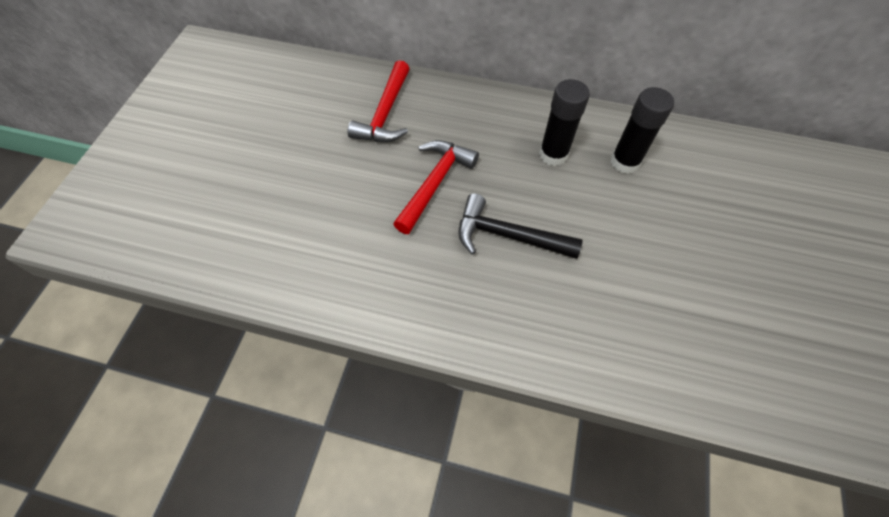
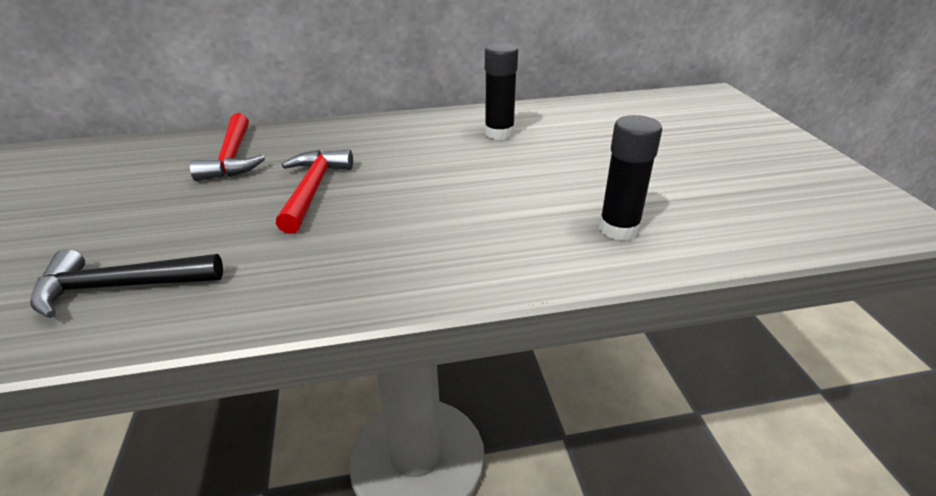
camera: 25 degrees left, 25 degrees down
(508, 236) = (415, 204): black hammer -> black hammer (121, 287)
(553, 154) = (429, 144): black glue stick -> black glue stick (619, 229)

